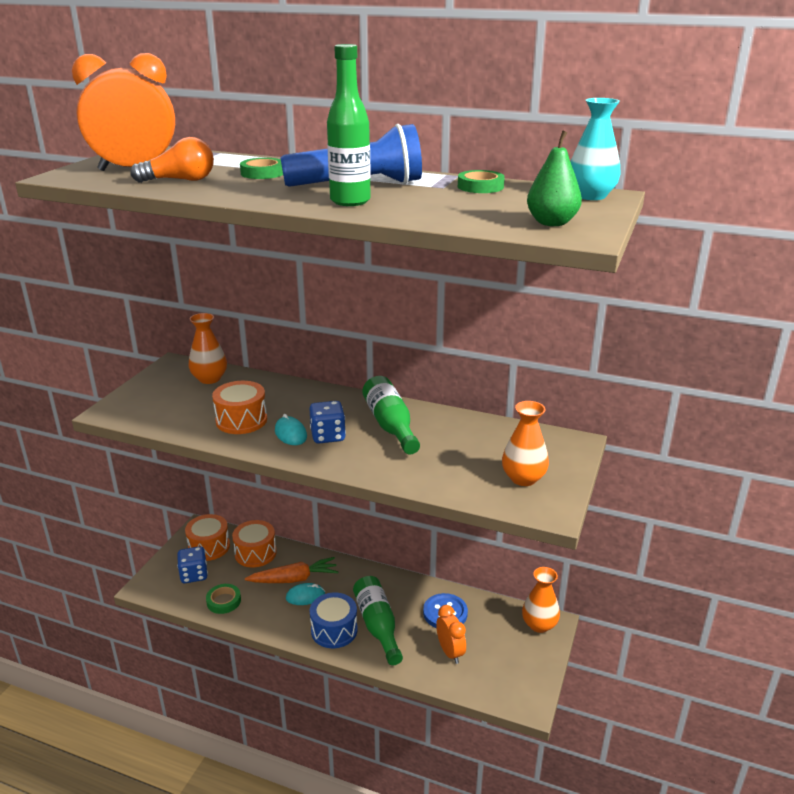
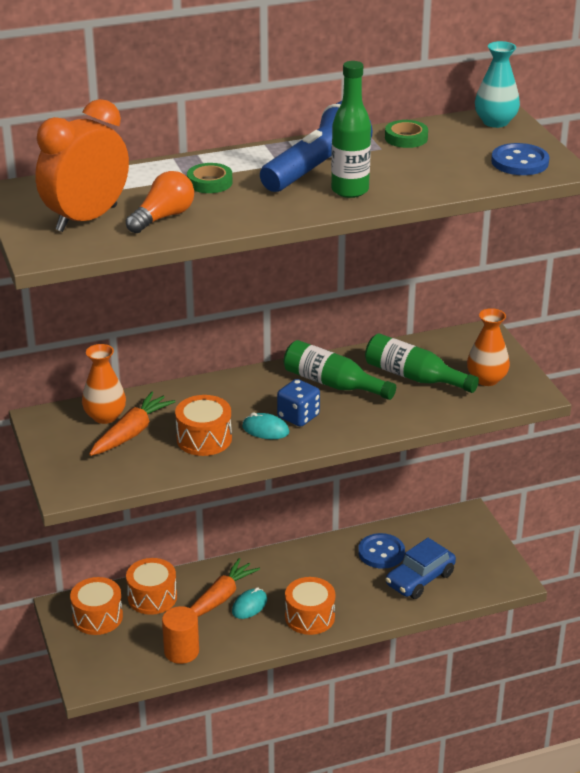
camera: 40 degrees left, 5 degrees up
(194, 575) = (120, 647): blue dice -> none
(206, 395) = (131, 433): none -> orange carrot
(224, 601) = (181, 651): green tape -> orange cylinder
(334, 630) = (309, 617): blue drum -> orange drum
(377, 625) = (340, 592): green bottle -> green bottle (414, 377)
(450, 652) = (420, 579): orange clock -> blue car
(539, 625) = (461, 521): orange vase -> none
(551, 223) = (519, 162): green pear -> blue button

